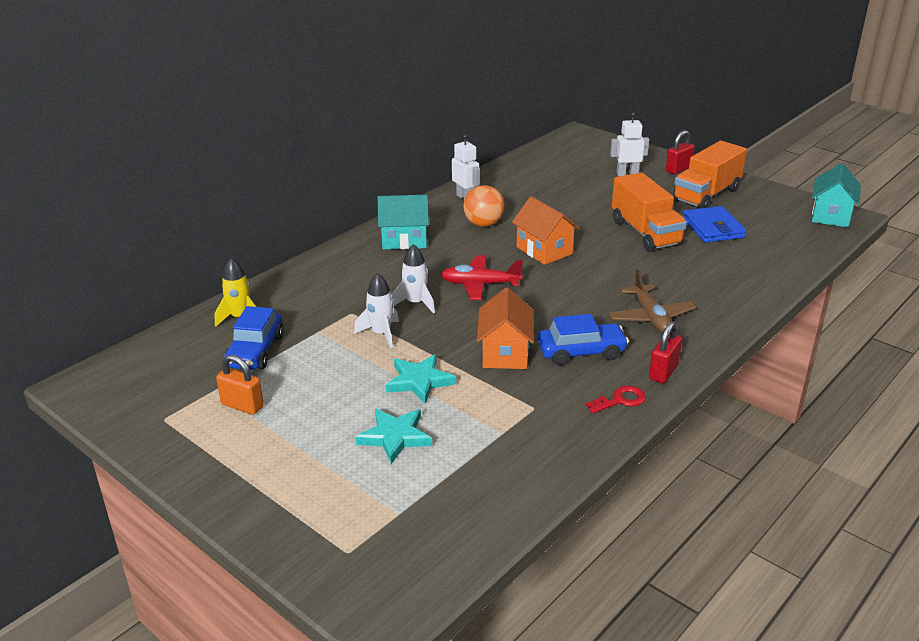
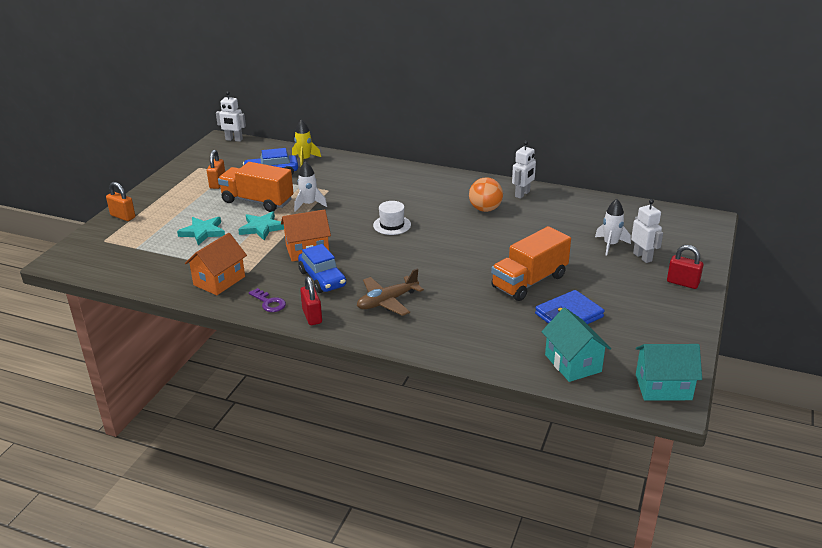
camera: 70 degrees right, 0 degrees up
(95, 371) = (234, 139): none -> white robot
(274, 523) = (123, 216): none -> orange padlock
(404, 240) = (436, 186): turquoise house -> turquoise house (573, 363)
(415, 303) = (352, 207): white rocket -> white rocket (610, 245)
(480, 284) = (392, 225): red plane -> white hat
(544, 250) = (461, 241): orange house -> orange house (219, 281)
(620, 400) = (269, 303): red key -> purple key
(663, 372) = (312, 316): red padlock -> red padlock turned 60 degrees clockwise
(706, 195) = (638, 305): orange truck -> orange truck (257, 201)

